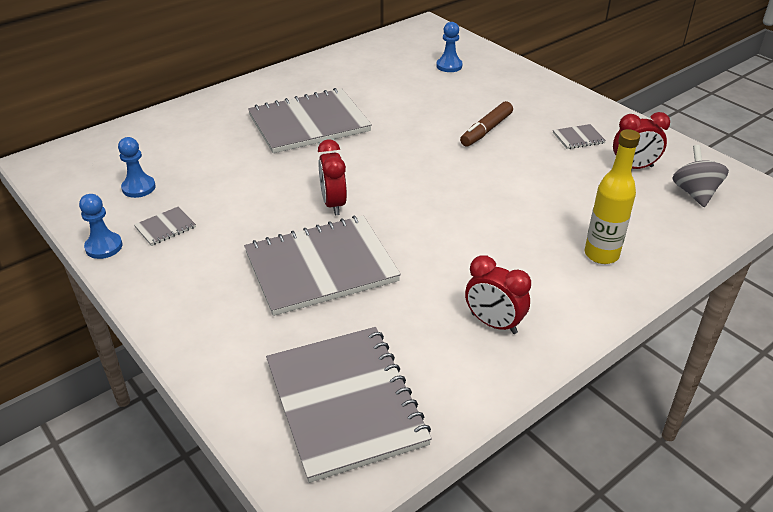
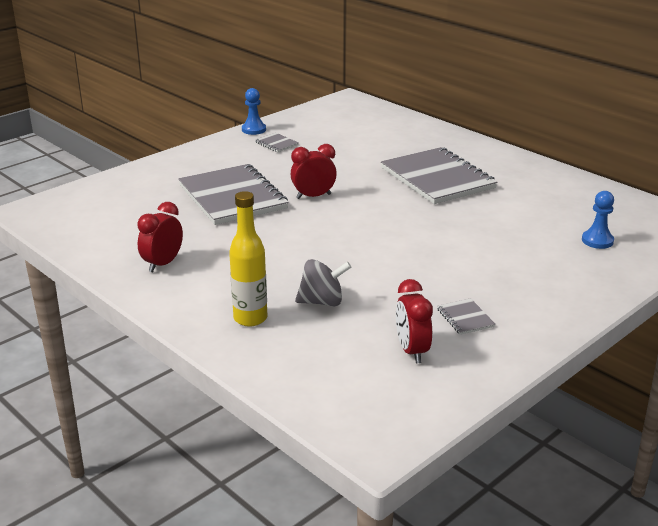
camera: 85 degrees right, 10 degrees down
(138, 188) = (323, 130): blue pawn -> none
(345, 403) = (96, 213): grey notebook -> none
(486, 130) = (459, 262): brown marker -> none
(694, 193) = (367, 389): grey spinning top -> grey spinning top (322, 302)

